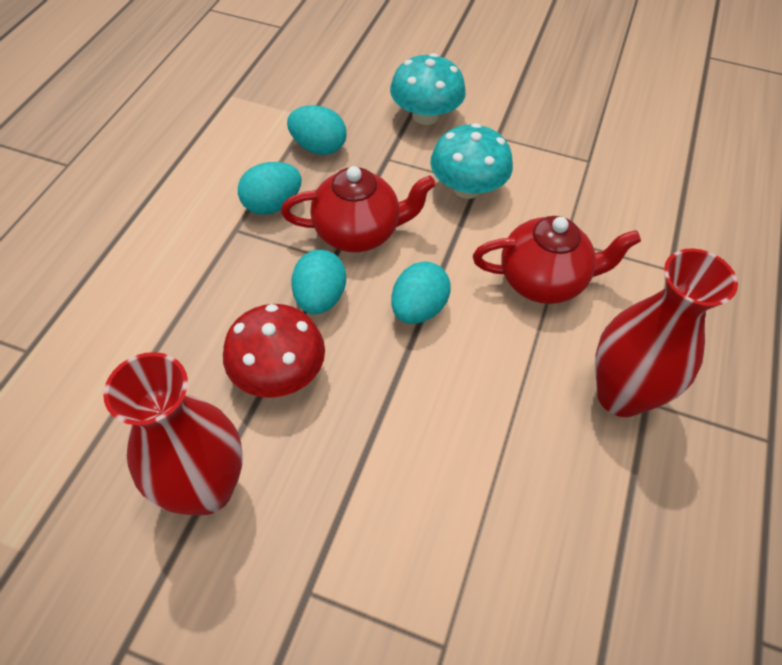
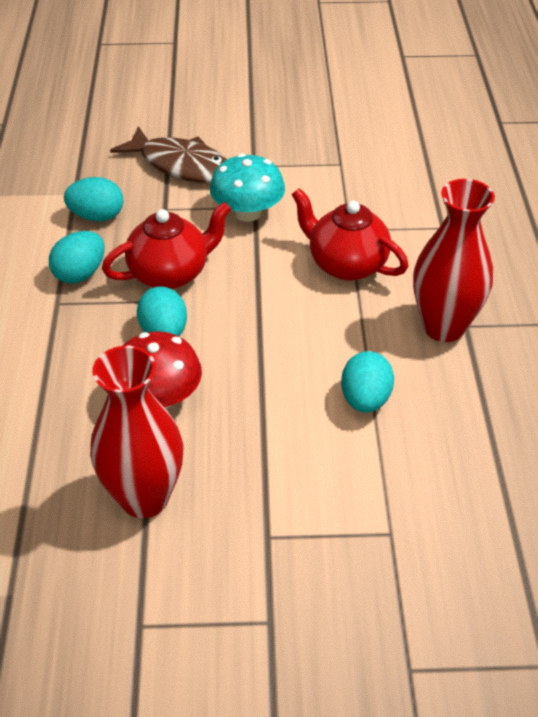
camera: 20 degrees left, 10 degrees down
(418, 309) = (253, 315): turquoise egg -> turquoise egg (365, 399)
(425, 115) = (181, 165): turquoise mushroom -> brown fish
(543, 280) = (346, 264): red teapot -> red teapot turned 120 degrees counterclockwise

